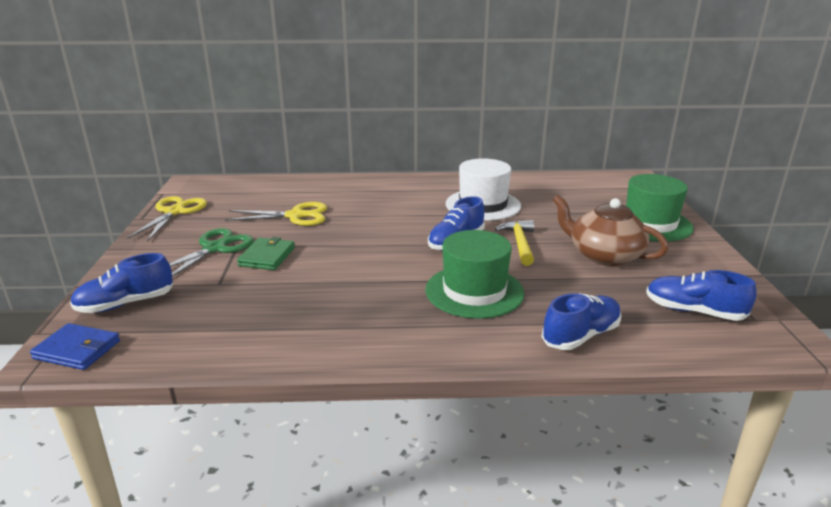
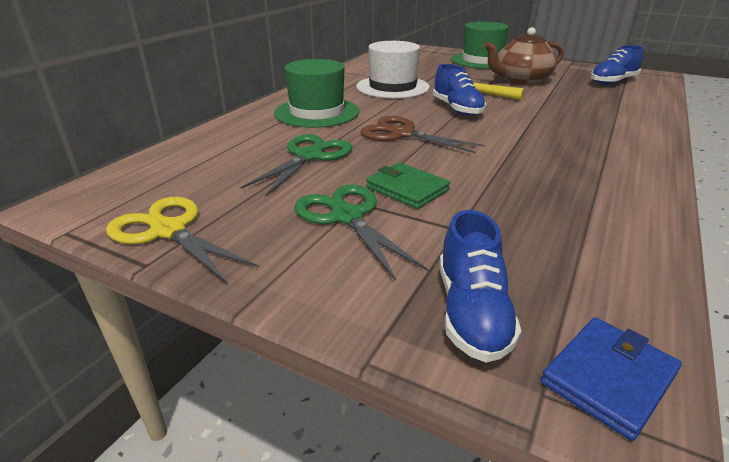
camera: 60 degrees left, 5 degrees up
(295, 216) = (309, 156): yellow scissors -> green scissors
(367, 233) = (402, 134): none -> brown scissors
(474, 291) = (554, 122): green hat -> green hat (317, 112)
(580, 336) = (637, 110): blue shoe -> none

